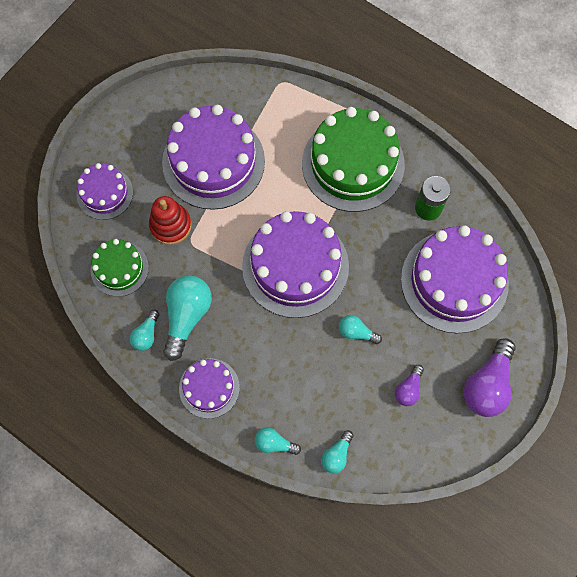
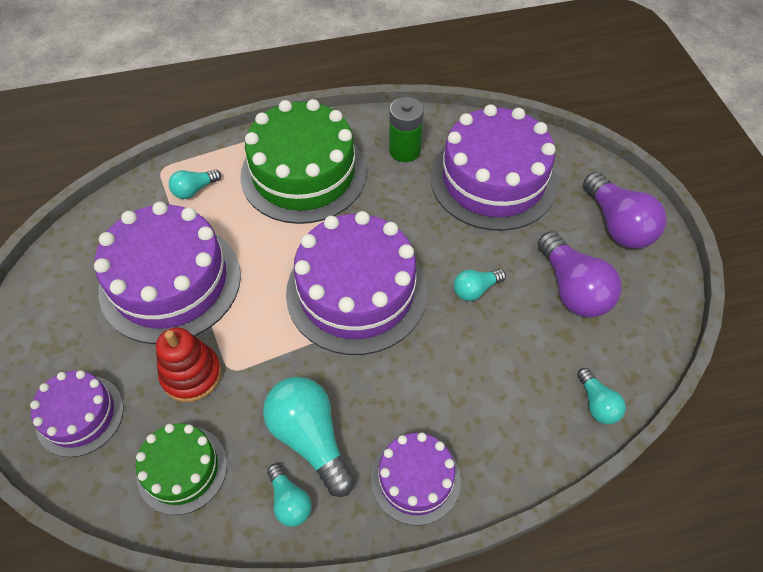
camera: 50 degrees left, 15 degrees down
(274, 443) = (538, 457): turquoise light bulb -> turquoise light bulb (194, 190)
(408, 389) = (572, 288): purple light bulb -> purple light bulb, size x1.87

